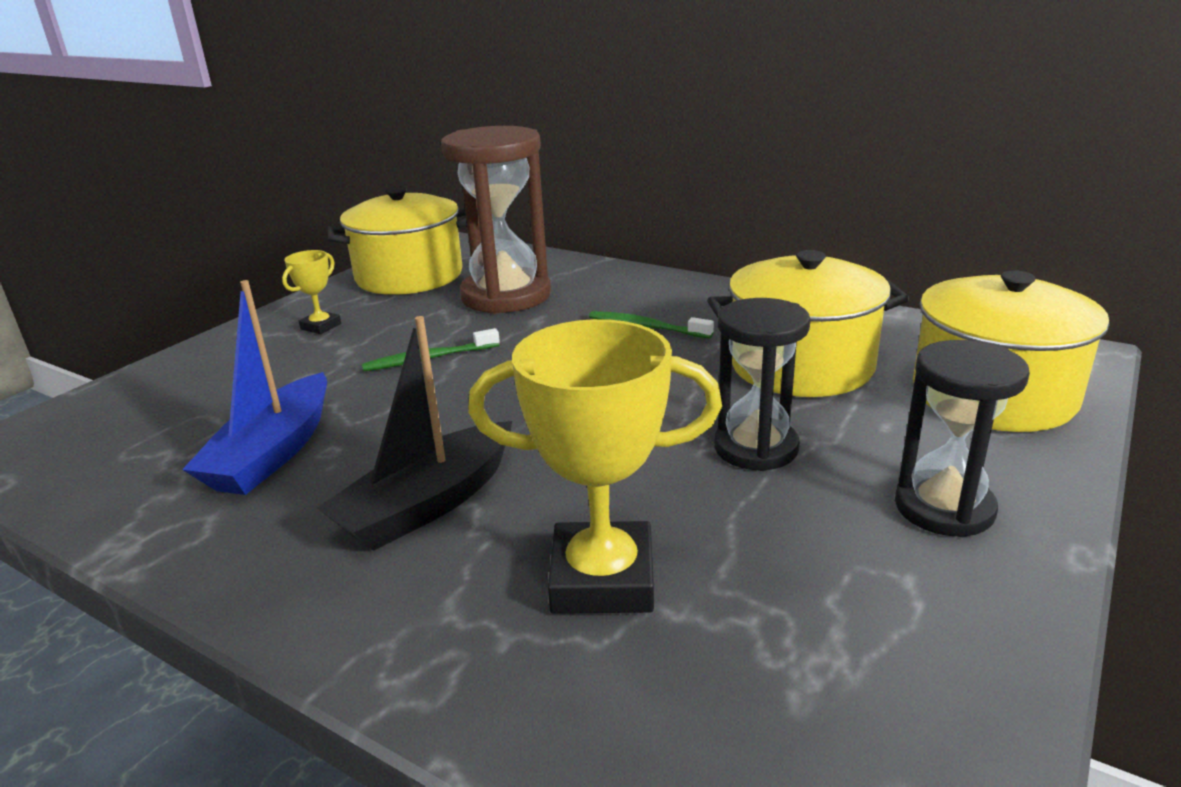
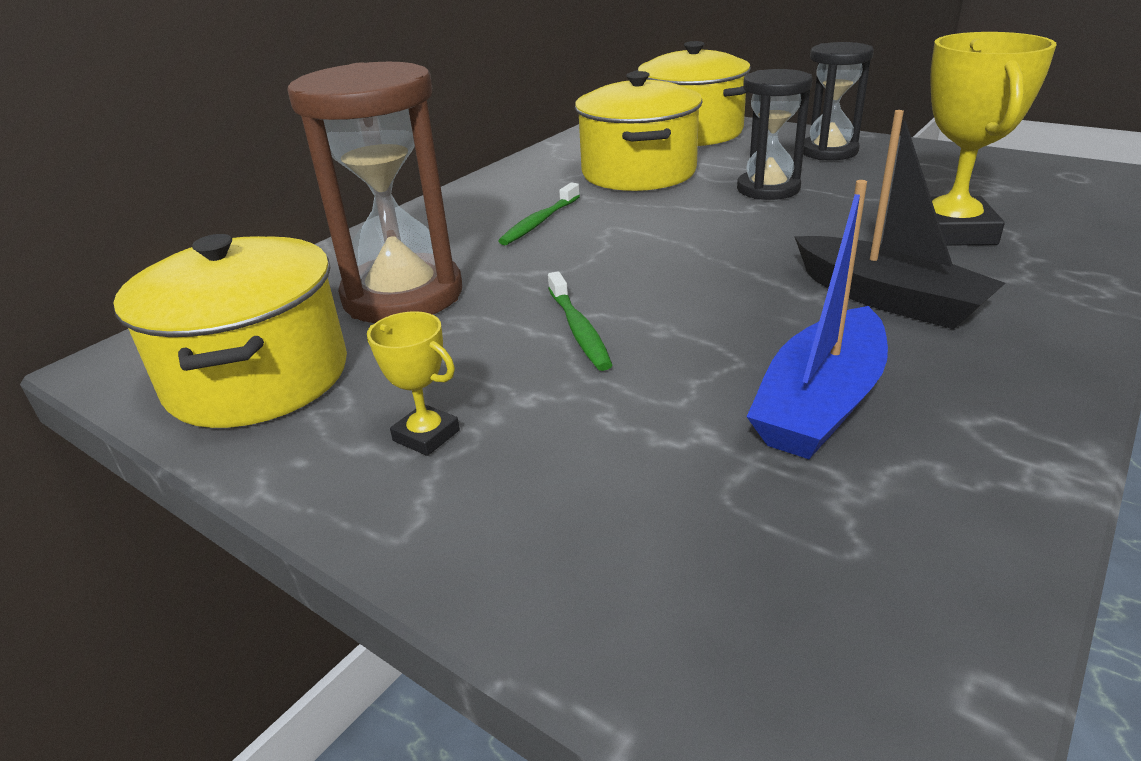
camera: 85 degrees left, 5 degrees up
(273, 453) = (820, 404): blue boat -> blue boat turned 105 degrees clockwise

